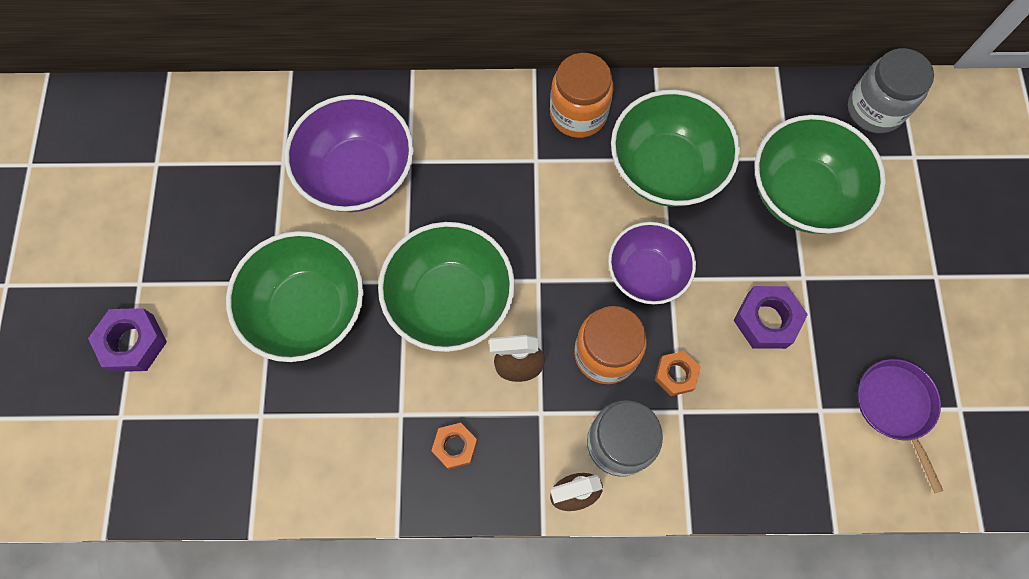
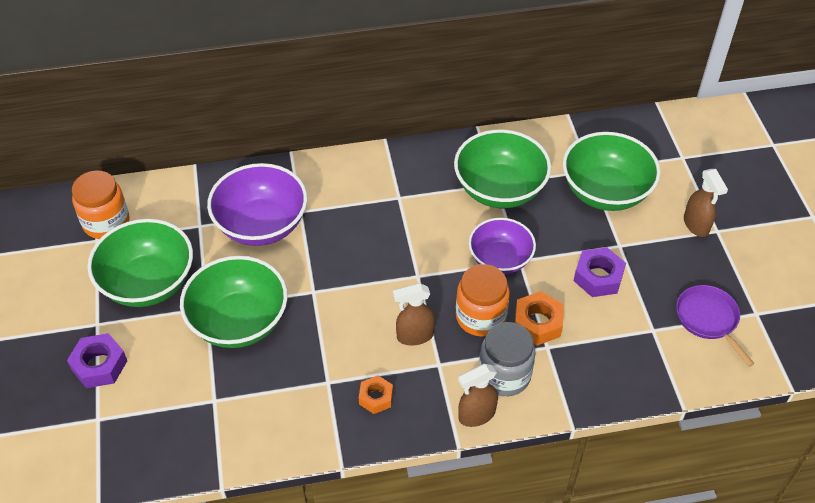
camera: 10 degrees left, 20 degrees down
(450, 300) = (351, 299): green bowl -> green bowl (148, 283)
(578, 114) = (425, 163): orange jar -> orange jar (106, 222)
(675, 375) = (537, 323): orange nut -> orange nut, size x1.52
(874, 109) = (646, 131): grey jar -> none
(910, 263) = (696, 225): none -> brown spray bottle

